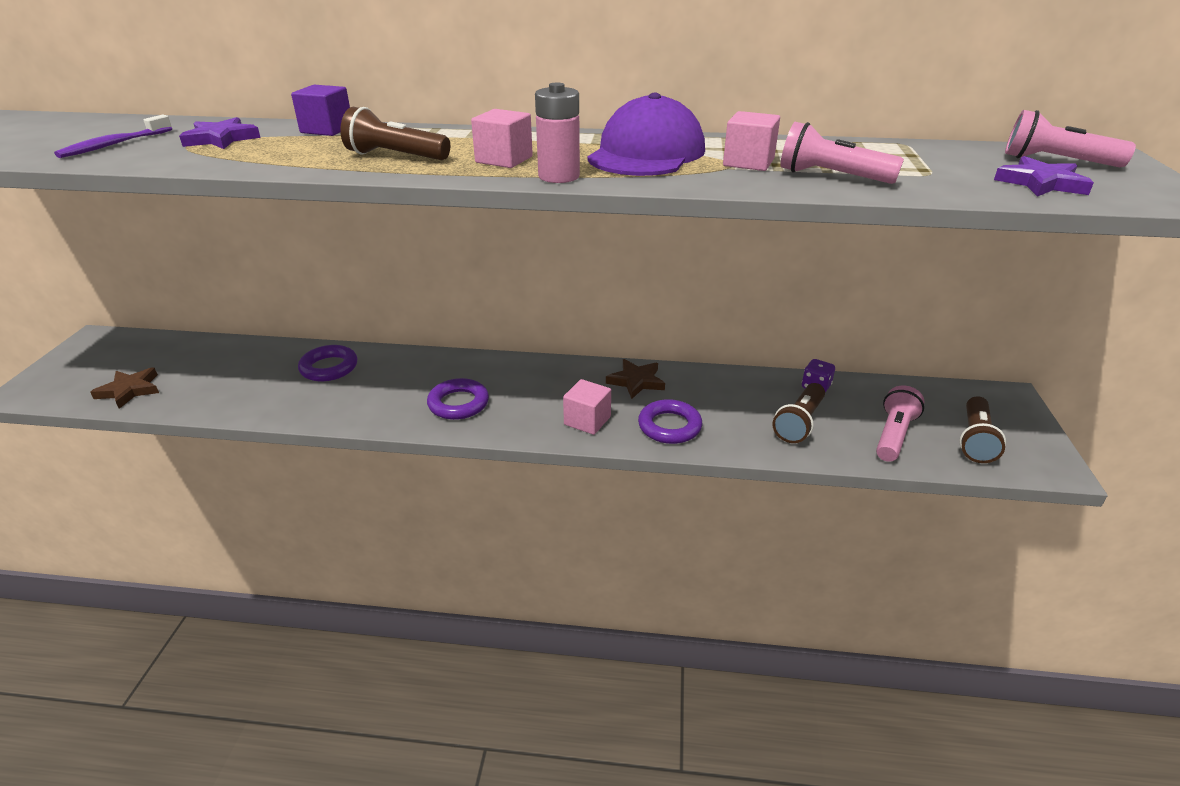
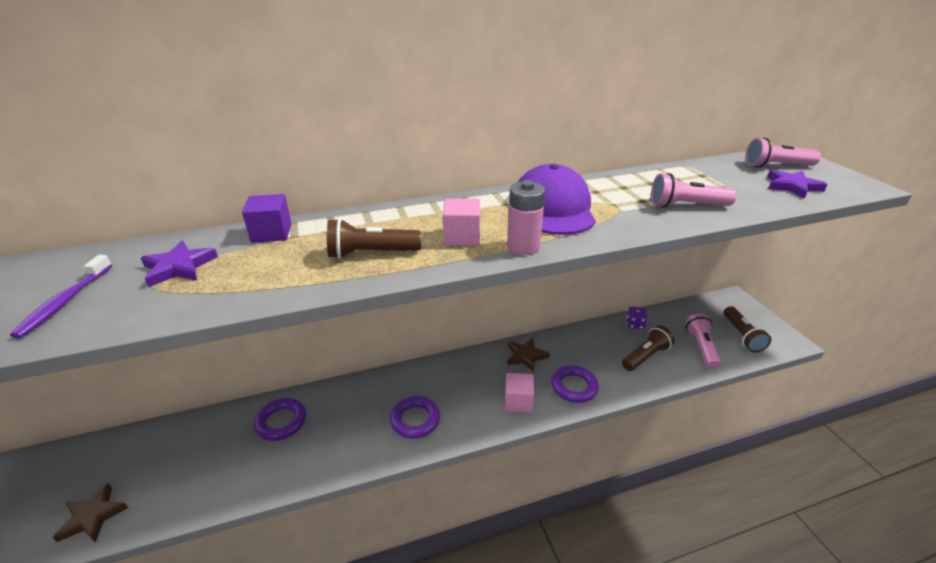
camera: 25 degrees left, 0 degrees up
(748, 162) = (625, 203): pink cube -> none
(799, 423) = (646, 356): brown flashlight -> brown flashlight turned 135 degrees counterclockwise

